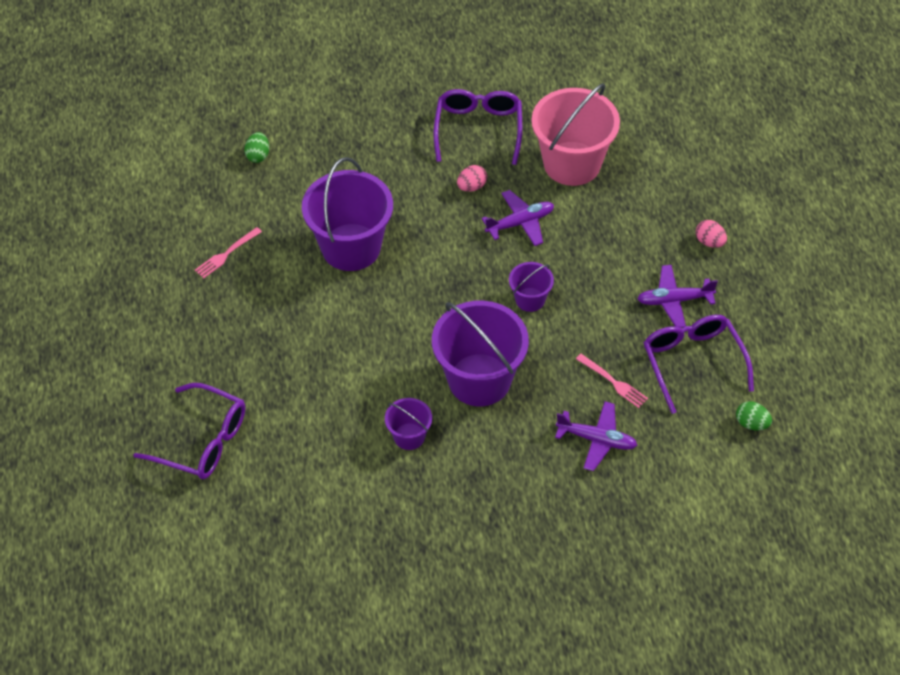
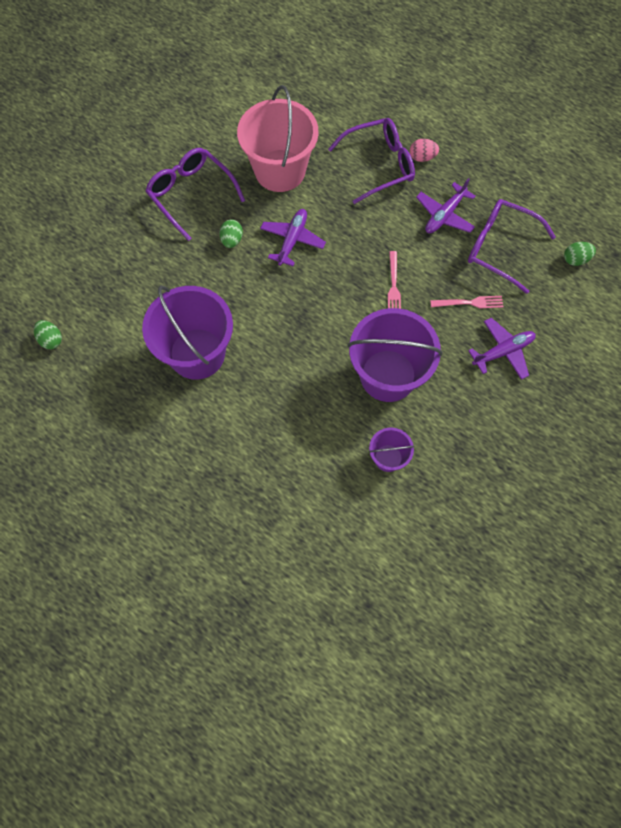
camera: 45 degrees left, 15 degrees up
(202, 441) = (253, 596): purple glasses -> purple glasses (379, 165)
(226, 254) = (111, 436): pink fork -> pink fork (393, 286)
(472, 187) = (232, 240): pink egg -> green egg
(530, 299) = (357, 290): purple bucket -> none

